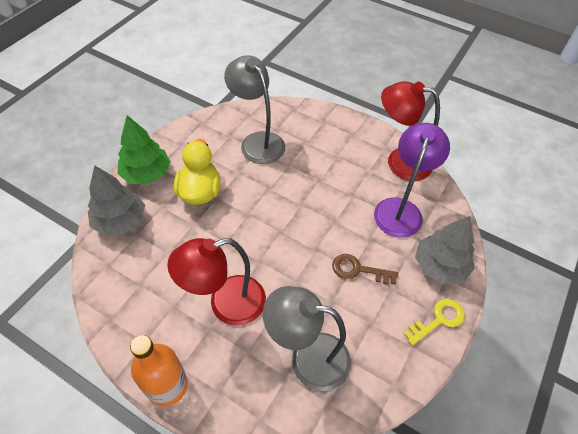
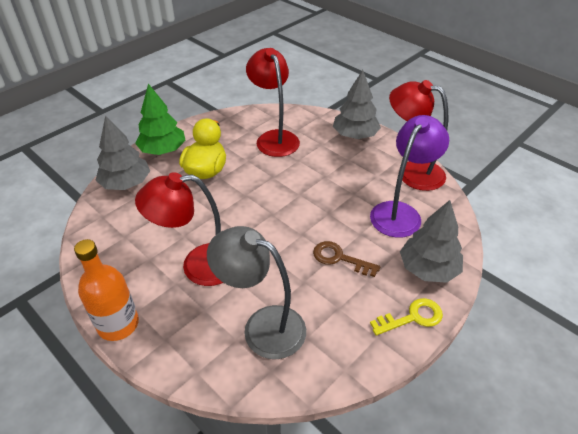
camera: 15 degrees right, 10 degrees down
(257, 141) = (274, 138): grey lamp -> red lamp
(336, 127) = (355, 135): none -> grey tree

